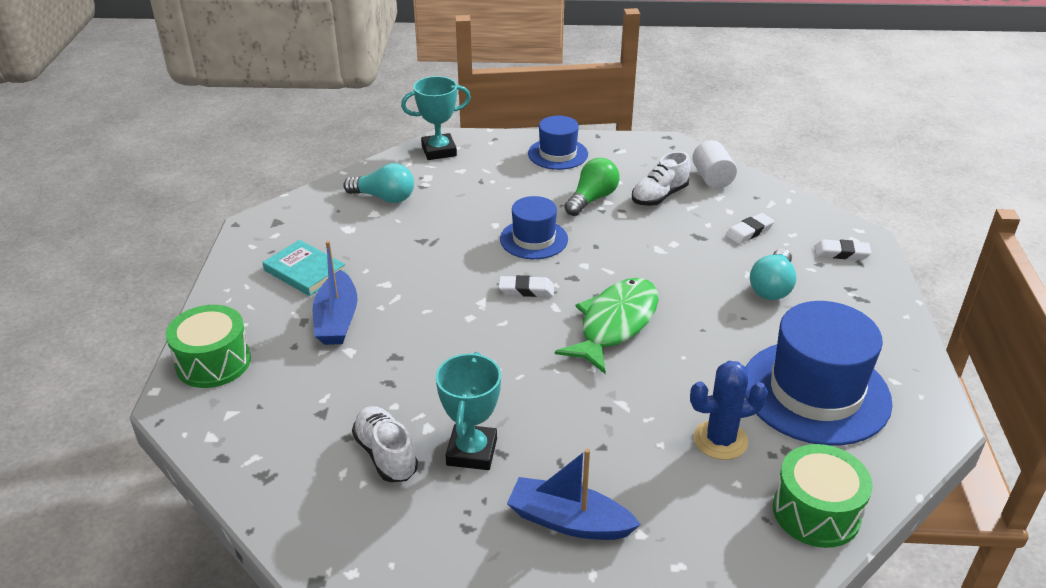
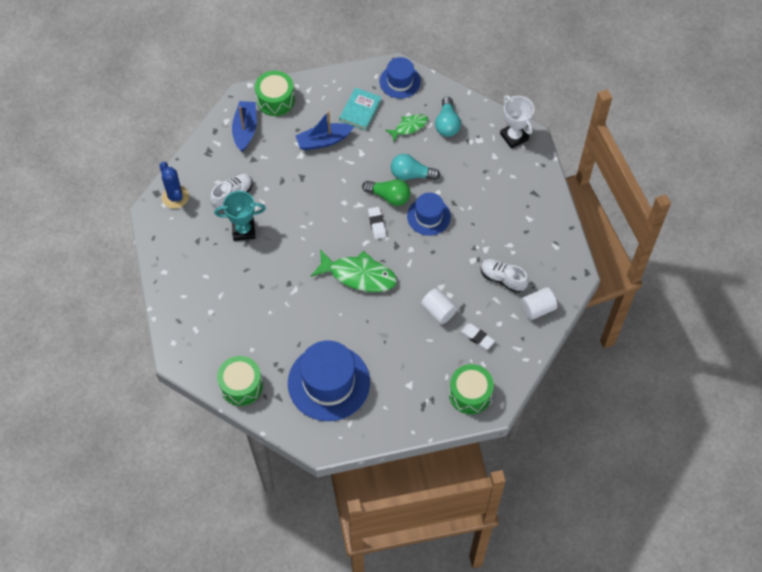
camera: 75 degrees right, 25 degrees up
(367, 230) = (409, 127): none -> green fish
(439, 151) = (514, 137): turquoise trophy -> white trophy
(558, 154) = (536, 208): blue hat -> blue hat (400, 81)
(569, 521) = (211, 281): blue boat -> blue boat (245, 129)
(592, 199) = (485, 239): green light bulb -> green light bulb (389, 196)
(699, 257) = (438, 311): none -> white cylinder
(720, 440) = (279, 339): blue cactus -> blue cactus (175, 197)
(772, 287) = (420, 355): turquoise light bulb -> turquoise light bulb (411, 174)
(841, 253) = (470, 394): white eraser -> green drum

